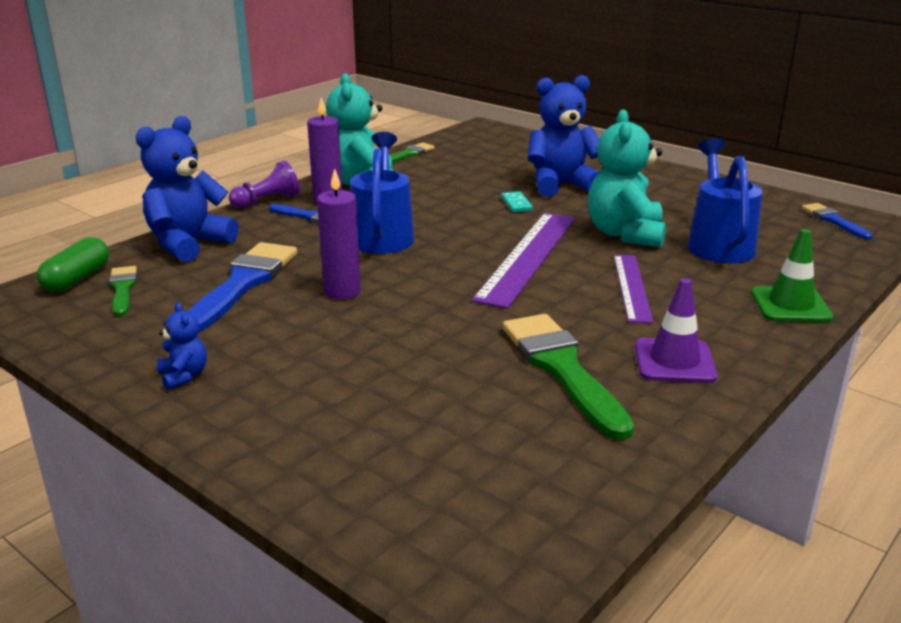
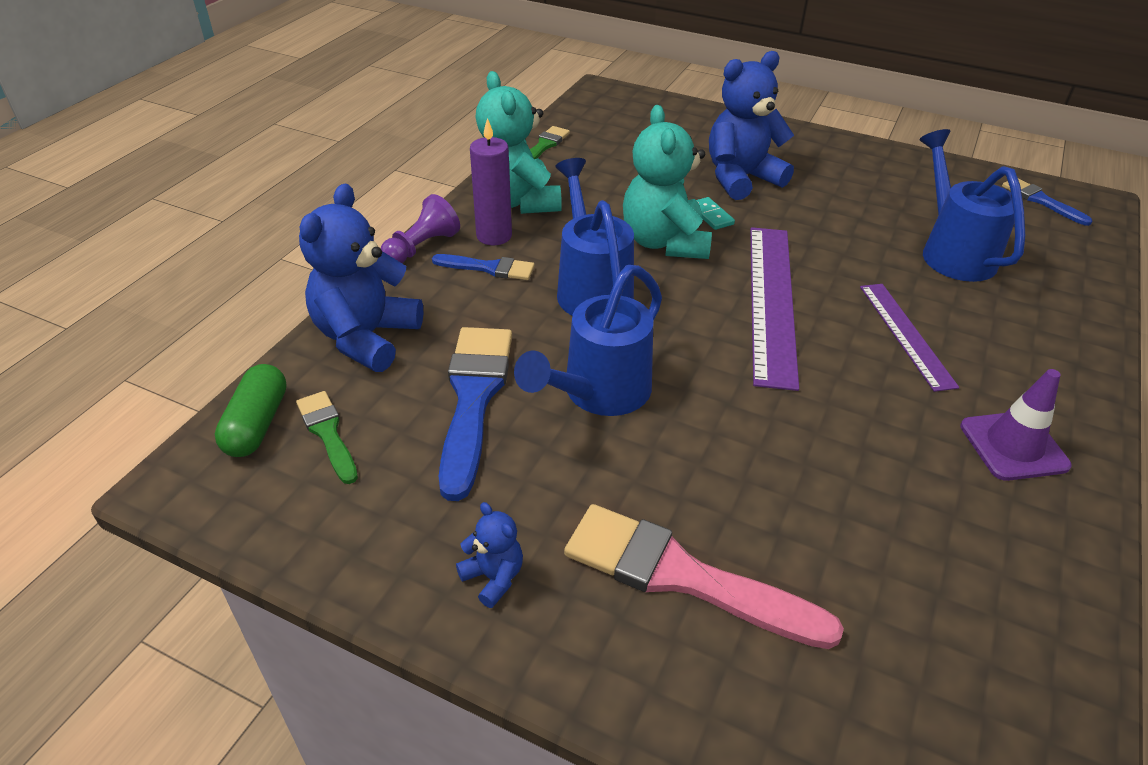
camera: 15 degrees left, 15 degrees up
(327, 395) = (682, 576): none -> pink brush
(342, 292) = (599, 393): purple candle -> blue watering can
(562, 369) = (909, 480): green brush -> none
(625, 234) = (852, 250): turquoise teddy bear -> turquoise teddy bear (664, 242)
(790, 305) = (1073, 337): green traffic cone -> none

